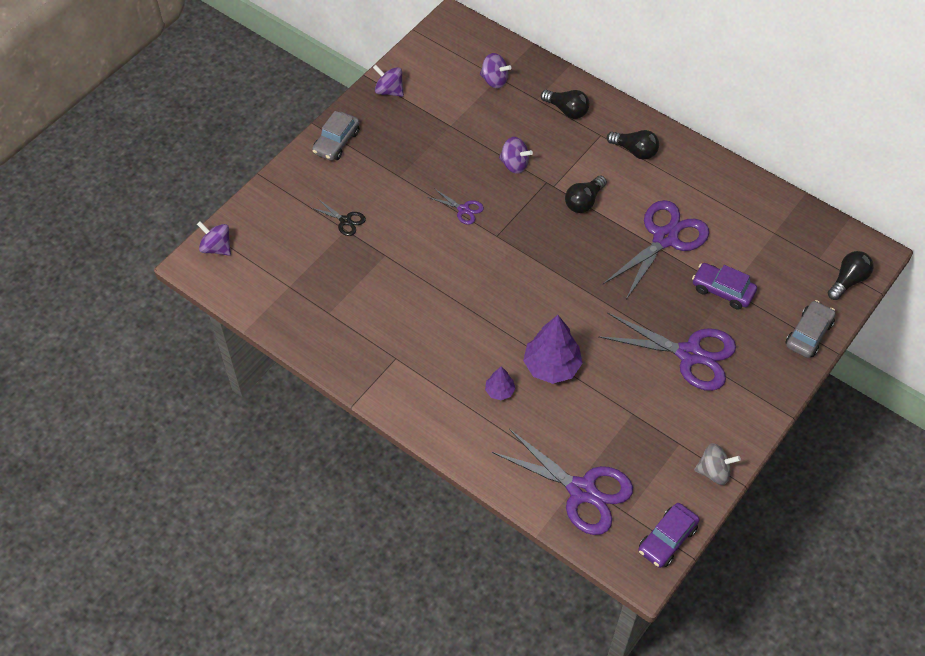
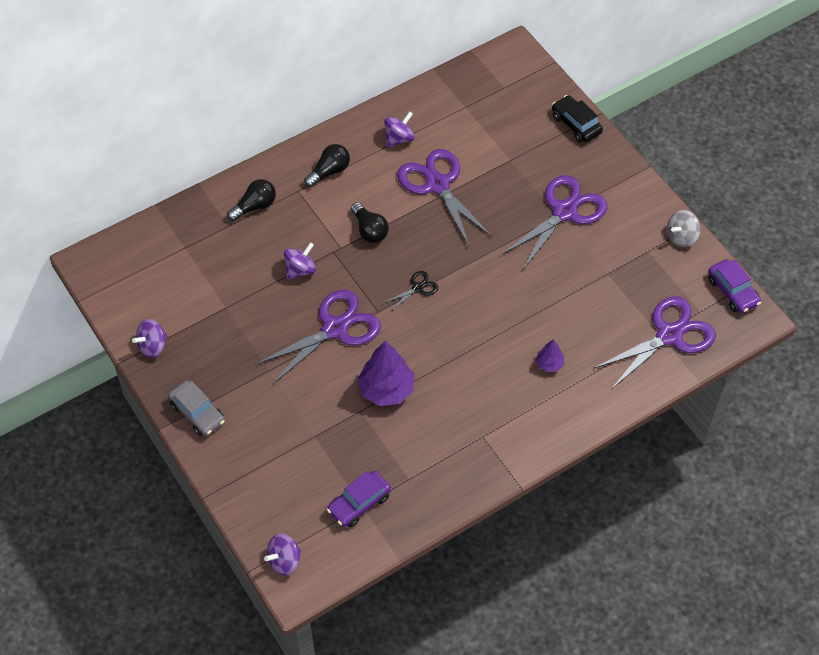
camera: 70 degrees left, 0 degrees up
(345, 221) = (303, 433): black scissors -> black scissors (418, 288)
(463, 209) = (335, 328): purple scissors -> purple scissors, size x2.20
(494, 80) = (187, 252): purple spinning top -> purple spinning top (399, 138)
(551, 366) = (538, 316): purple tree -> purple tree (386, 389)
(714, 471) = (681, 237): grey spinning top -> grey spinning top turned 150 degrees counterclockwise
(722, 290) = (509, 165): purple car -> purple car (359, 503)
(808, 334) = (576, 124): grey car -> black car
(848, 280) = (534, 78): black light bulb -> none

